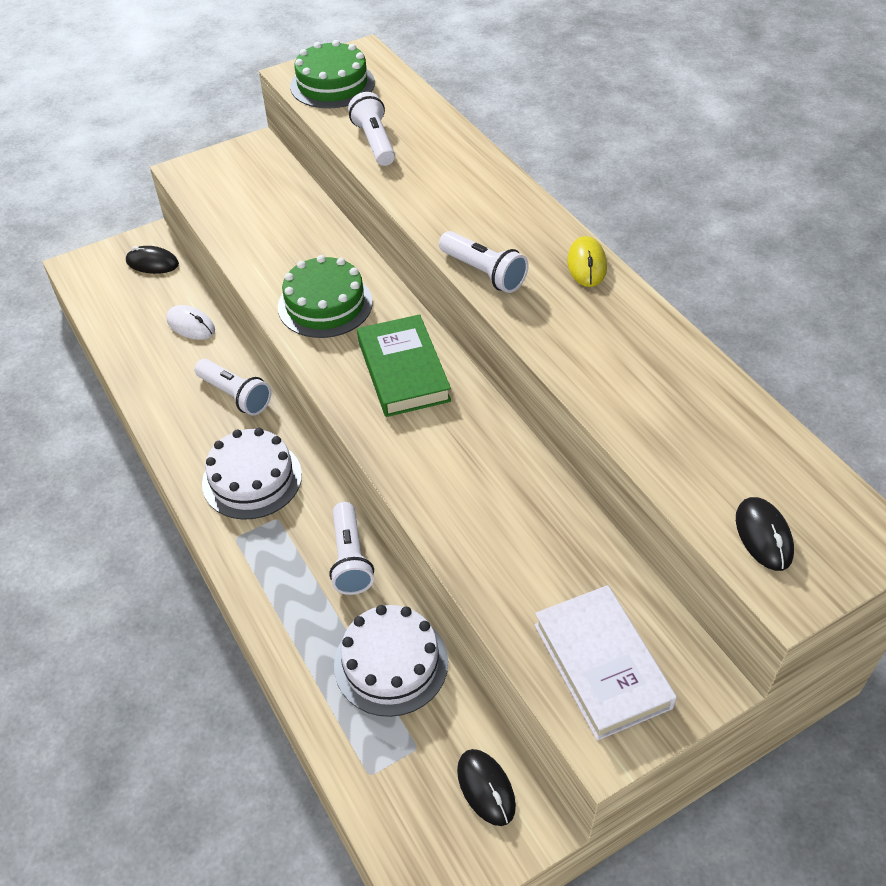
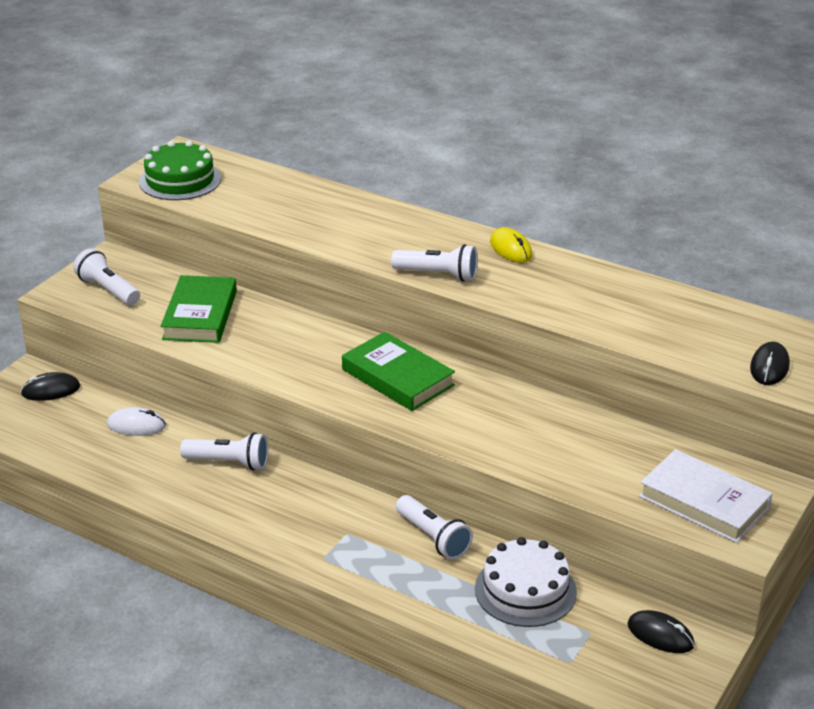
camera: 30 degrees left, 15 degrees down
(252, 479) = (300, 514): white cake -> none
(282, 234) = (200, 315): none -> green book
(325, 304) = (288, 353): green cake -> none
(374, 142) = (260, 212): white flashlight -> white flashlight (108, 290)
(763, 536) = (769, 367): black mouse -> black mouse turned 60 degrees clockwise

